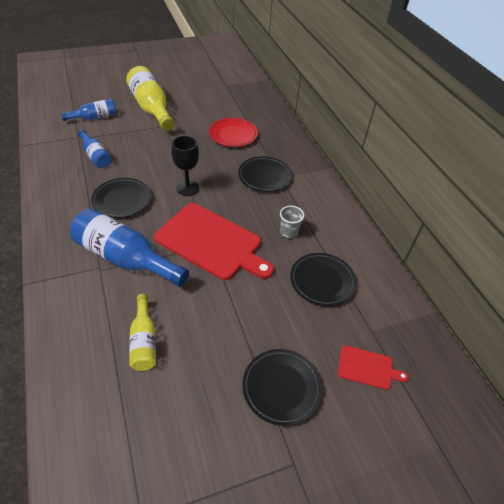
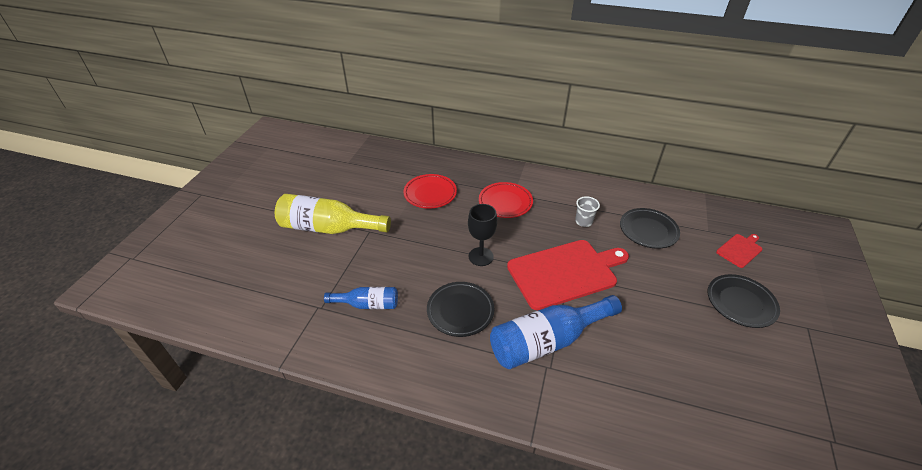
camera: 50 degrees left, 5 degrees down
(94, 117) = (295, 279): blue bottle -> none
(144, 340) = (657, 368): yellow bottle -> none
(264, 176) = (505, 202): black plate -> red plate

